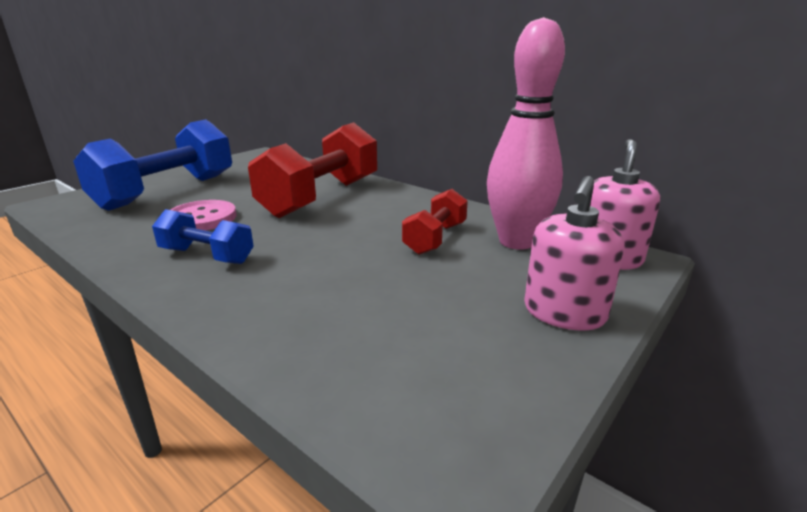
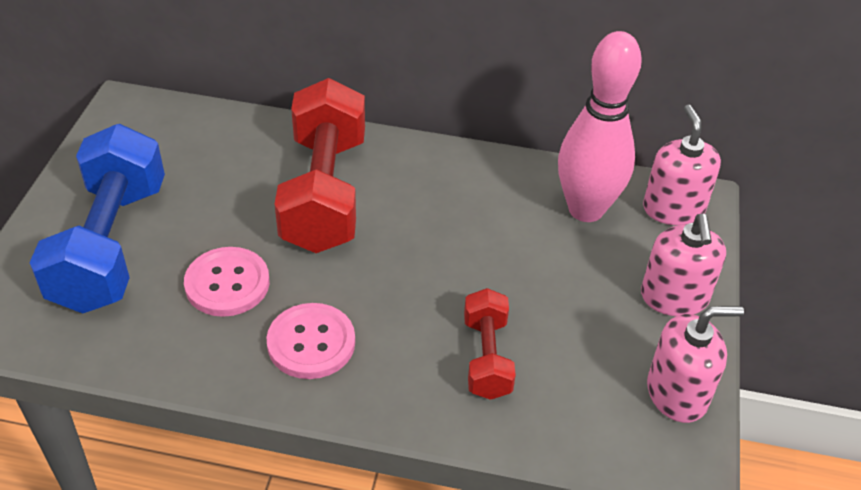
camera: 30 degrees left, 20 degrees up
(207, 256) = (311, 343): blue dumbbell -> pink button
(435, 238) = (509, 231): red dumbbell -> red dumbbell (487, 357)
(505, 391) = (677, 393): none -> pink soap dispenser

